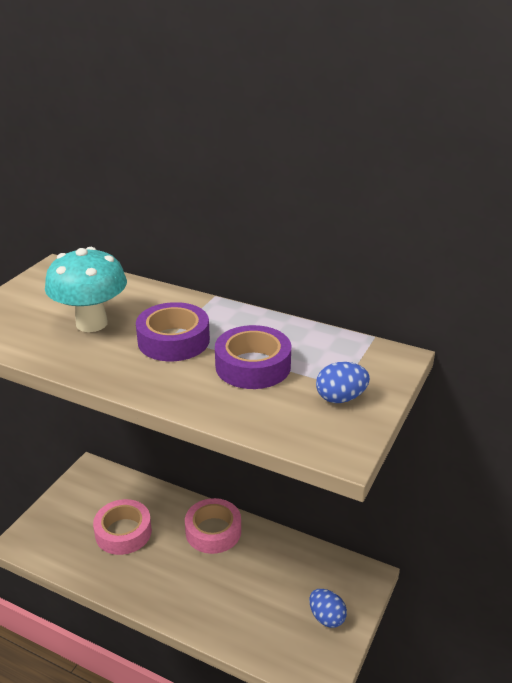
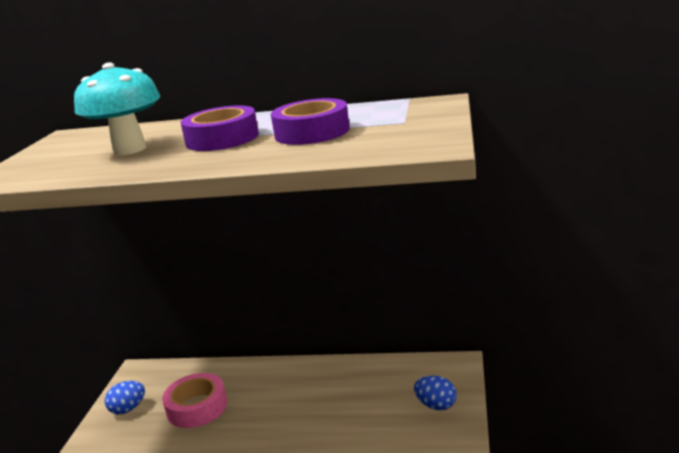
camera: 15 degrees left, 10 degrees down
(213, 531) = (290, 378): pink tape -> none
(341, 398) = (409, 127): blue egg -> blue egg (128, 409)

